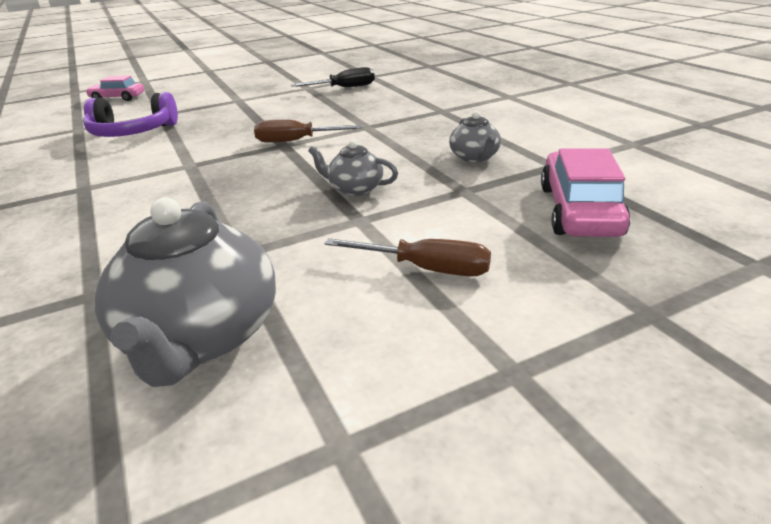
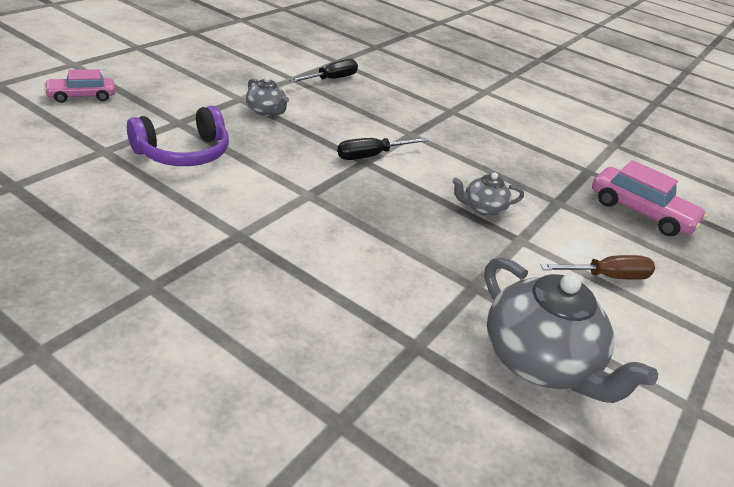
camera: 35 degrees left, 5 degrees up
(296, 141) = (371, 156): brown screwdriver -> black screwdriver
(475, 157) = (531, 166): grey teapot -> grey teapot (266, 111)
(579, 210) = (641, 212): pink car -> pink car turned 150 degrees clockwise

